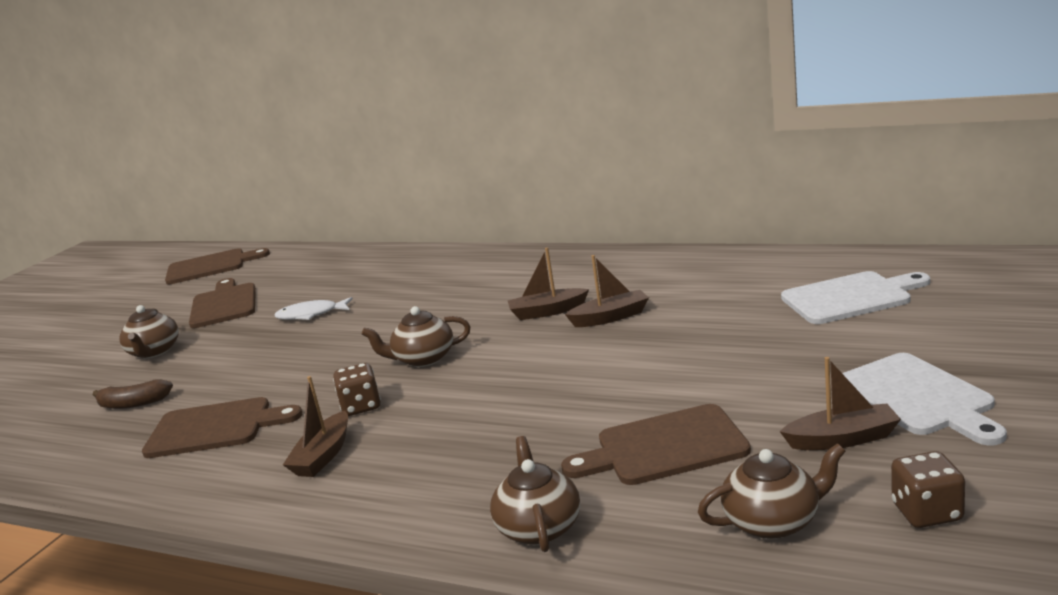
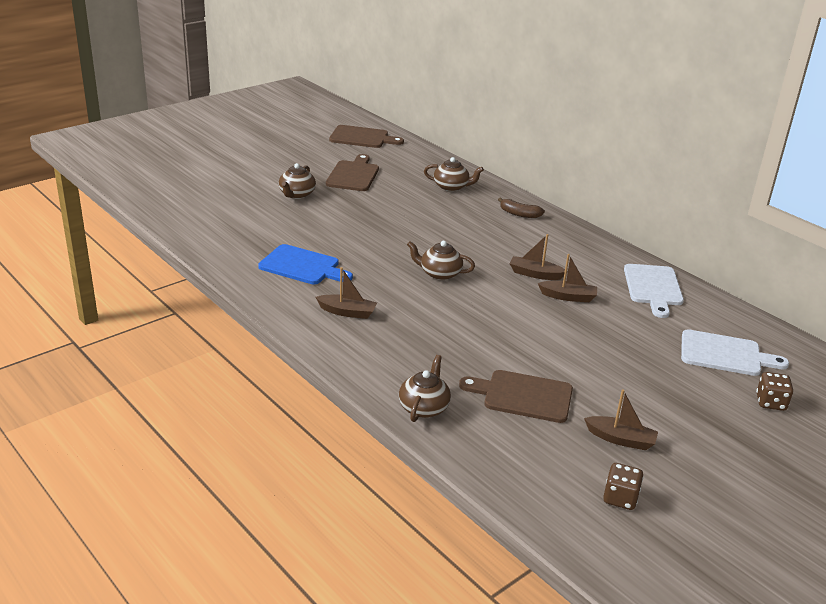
camera: 20 degrees right, 10 degrees up
(134, 404) = (269, 228): brown banana -> brown banana (519, 214)
(215, 428) = (302, 266): brown cutting board -> blue cutting board
(311, 314) = (398, 208): white fish -> none
(323, 455) = (347, 312): brown boat -> brown boat turned 120 degrees counterclockwise
(361, 406) = (385, 290): brown dice -> brown dice (770, 402)
(773, 521) = (539, 463): brown teapot -> brown teapot (451, 187)
(917, 397) = (689, 437): white cutting board -> white cutting board (653, 287)

